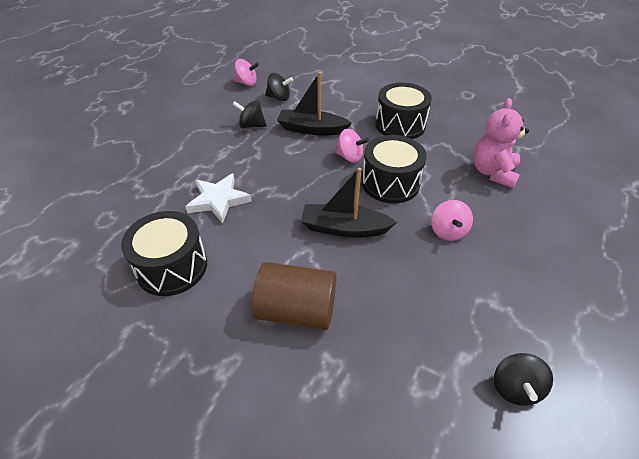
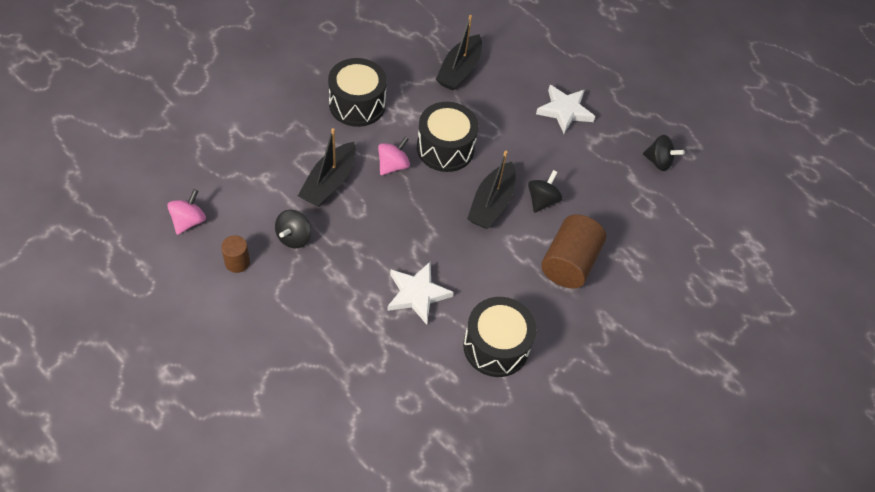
camera: 80 degrees left, 10 degrees up
(220, 108) = (237, 262): none -> brown cylinder
(279, 98) = (245, 195): black spinning top -> black spinning top (542, 200)
(448, 231) = (519, 134): pink spinning top -> none
(493, 172) = (459, 70): pink teddy bear -> black boat
(514, 264) = (564, 111): none -> white star

